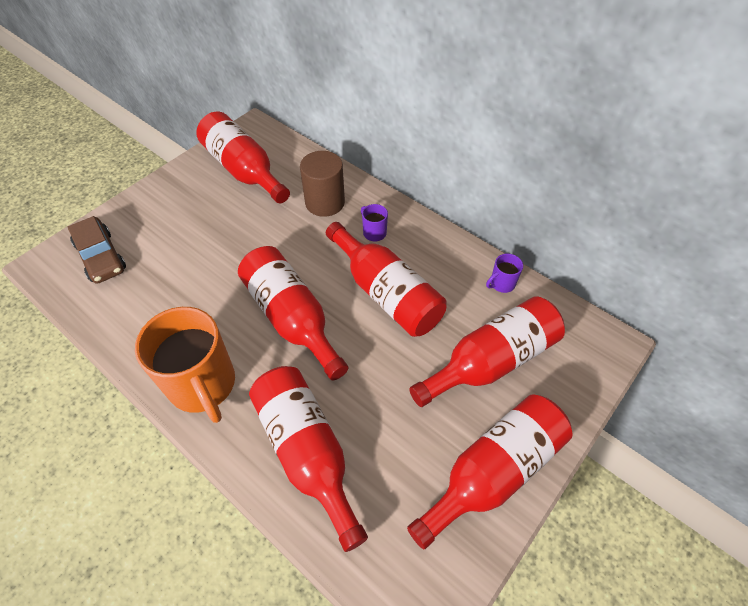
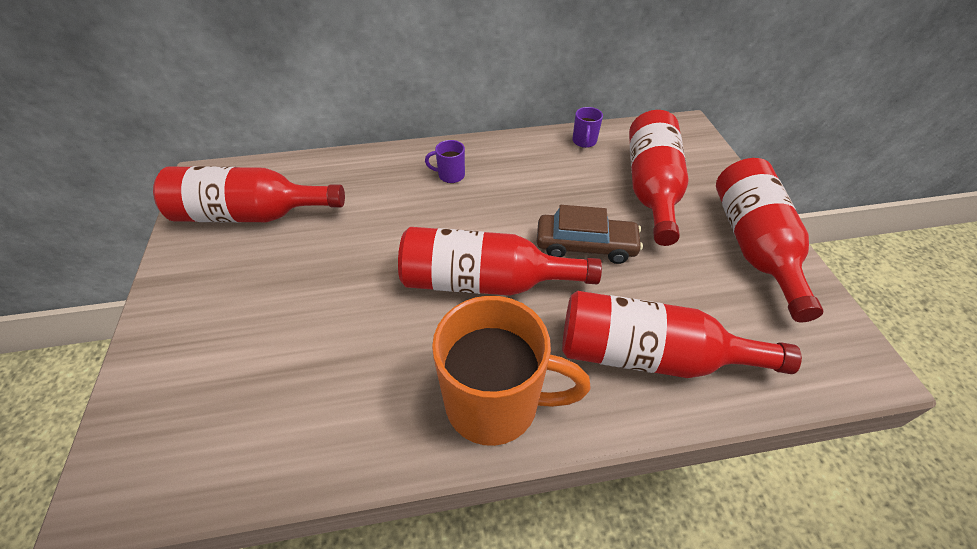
camera: 50 degrees left, 5 degrees down
(101, 257) = (188, 413): brown car -> brown car (585, 246)
(325, 202) = (375, 184): brown cylinder -> none
(386, 293) = (525, 205): red bottle -> none

